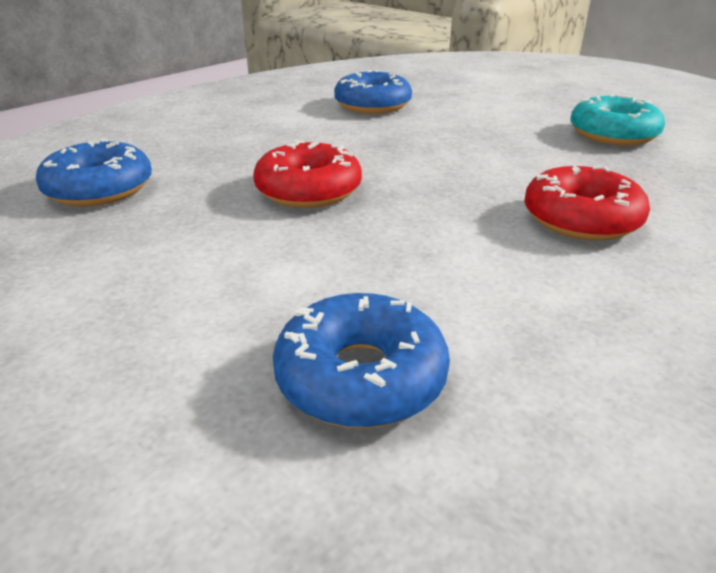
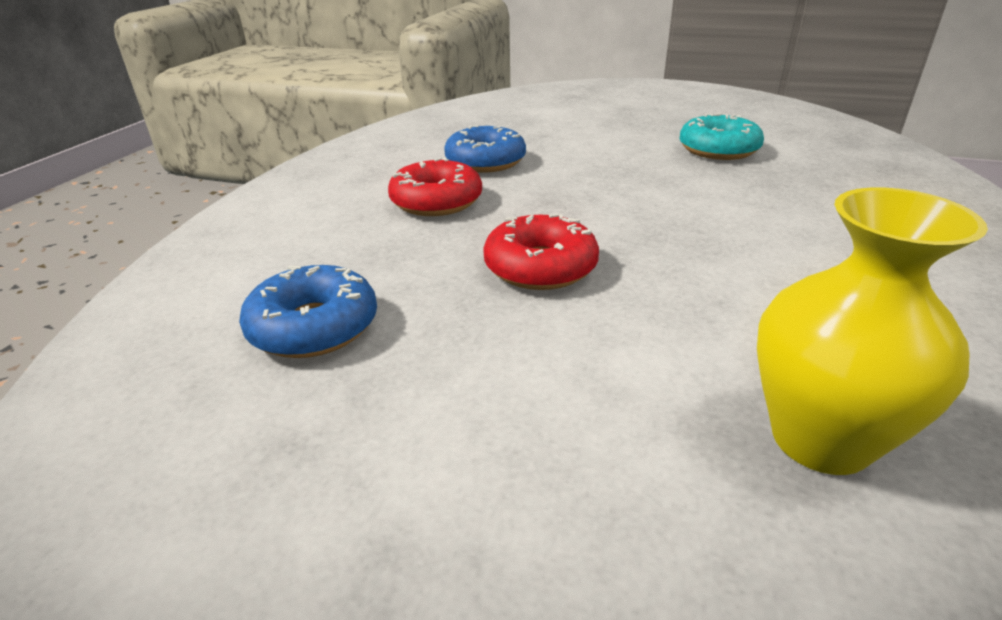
camera: 25 degrees left, 0 degrees up
(361, 377) = (820, 439): blue donut -> yellow vase
(581, 219) = (790, 234): red donut -> red donut (436, 201)

